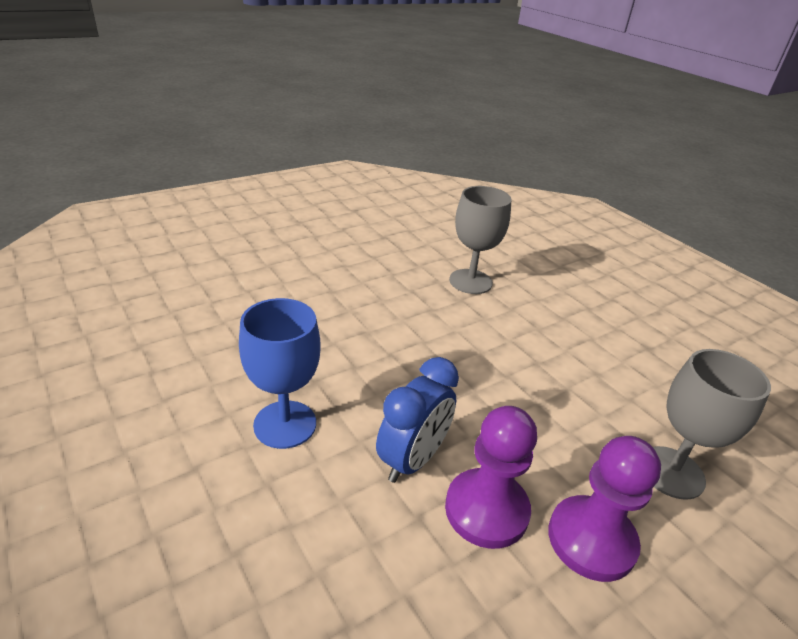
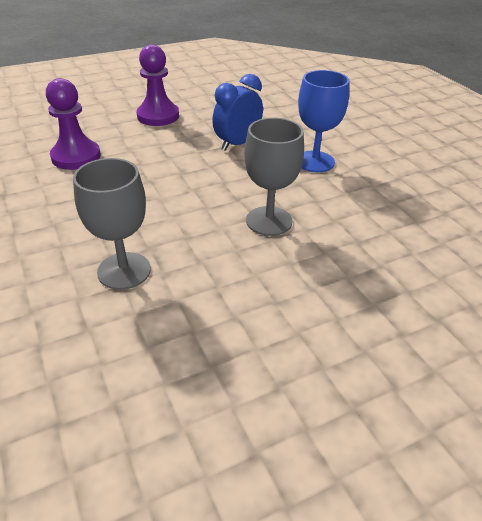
camera: 170 degrees left, 5 degrees up
(486, 510) = (204, 126): purple pawn -> purple pawn (76, 157)
(671, 472) = (87, 131): grey goblet -> grey goblet (269, 221)

